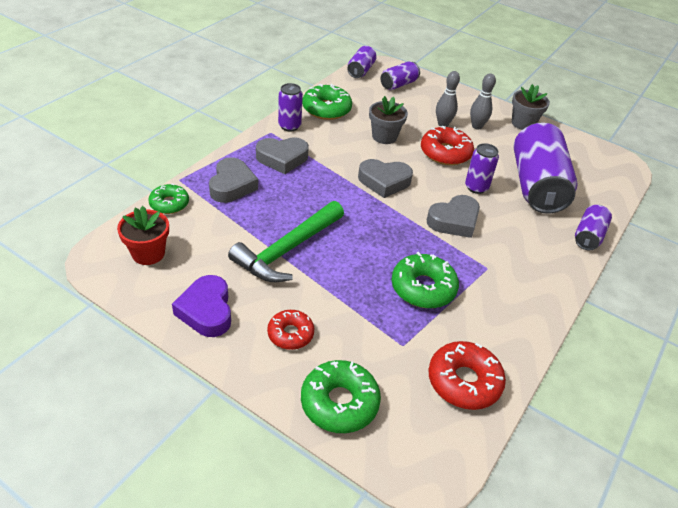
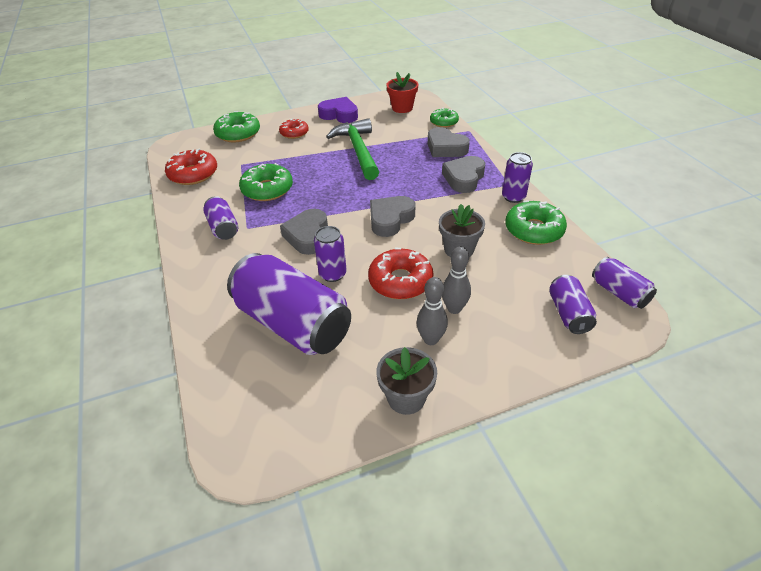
camera: 130 degrees right, 0 degrees up
(588, 236) = (200, 314): purple can -> purple can (223, 228)

